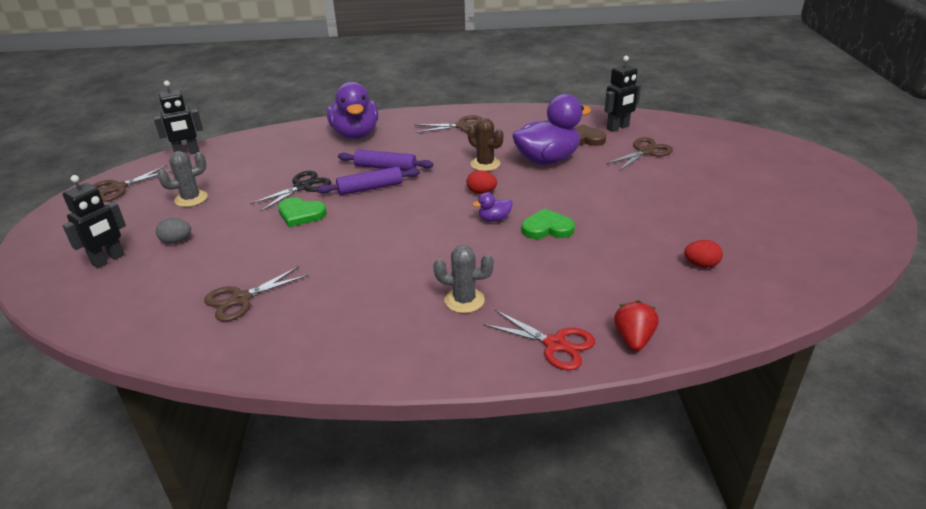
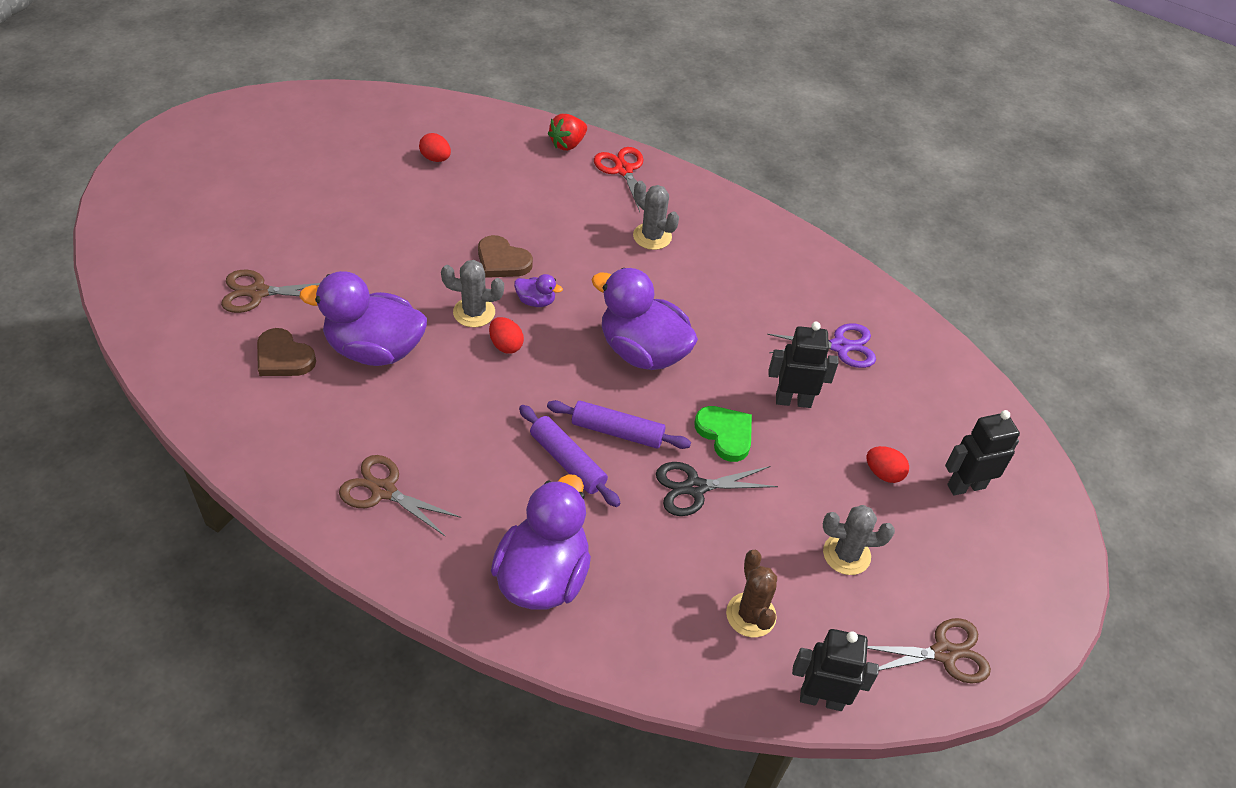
camera: 150 degrees left, 15 degrees up
(176, 241) = (883, 473): grey egg -> red egg
(241, 299) = (840, 346): brown scissors -> purple scissors
(393, 227) = (642, 351): none -> purple duck
(485, 164) = (449, 388): brown cactus -> brown cactus (751, 615)
(522, 197) = (474, 312): none -> grey cactus
(547, 228) = (502, 261): green heart -> brown heart
(618, 128) = (214, 350): black robot -> black robot (793, 400)

